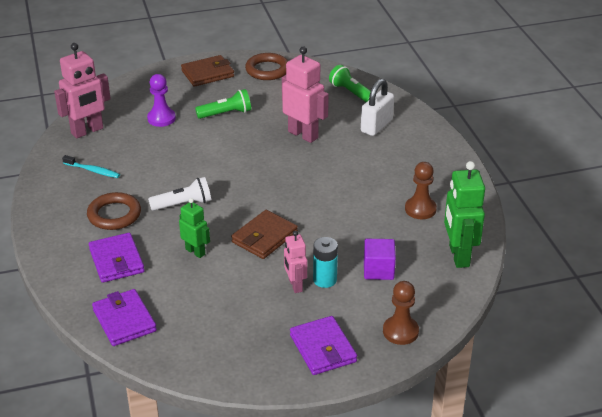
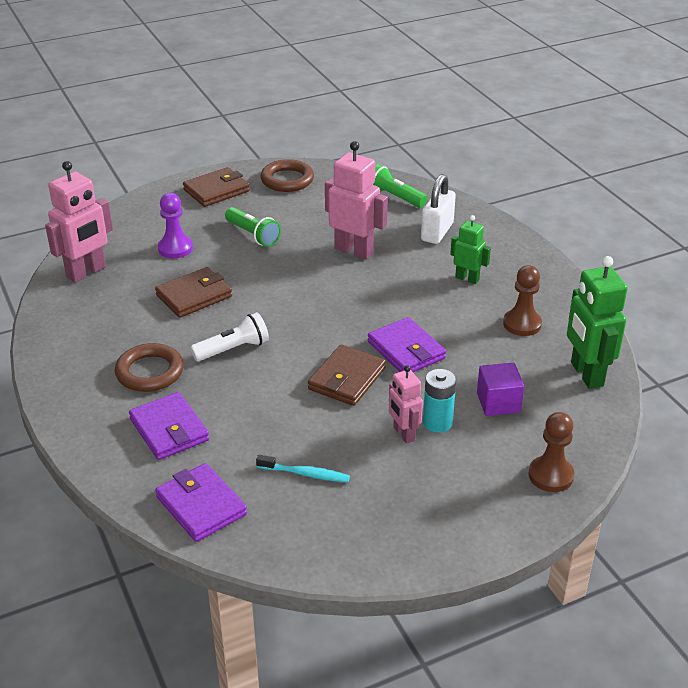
camera: 10 degrees left, 0 degrees up
(93, 170) = (107, 320): turquoise toothbrush -> turquoise toothbrush (305, 474)
(165, 158) = (194, 296): none -> brown wallet
(195, 252) = (266, 406): green robot -> green robot (467, 279)
(226, 113) = (253, 235): green flashlight -> green flashlight turned 75 degrees clockwise
(323, 348) = (464, 509): purple wallet -> purple wallet (406, 350)

